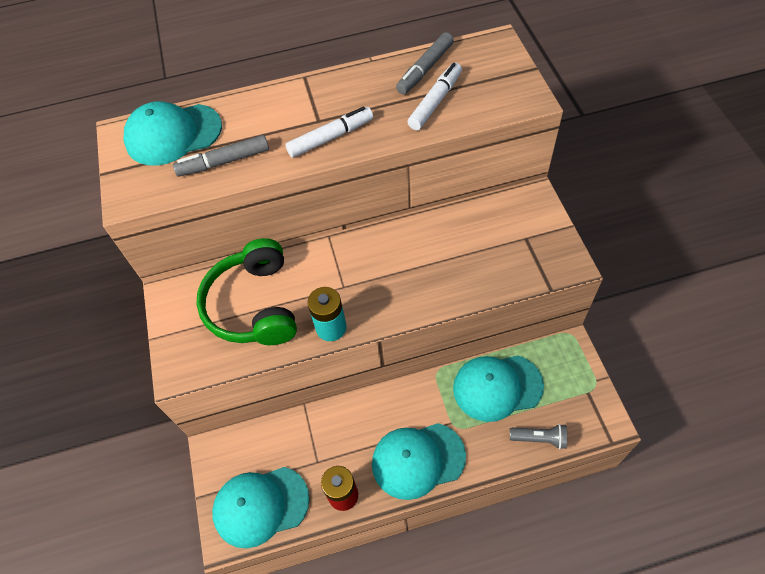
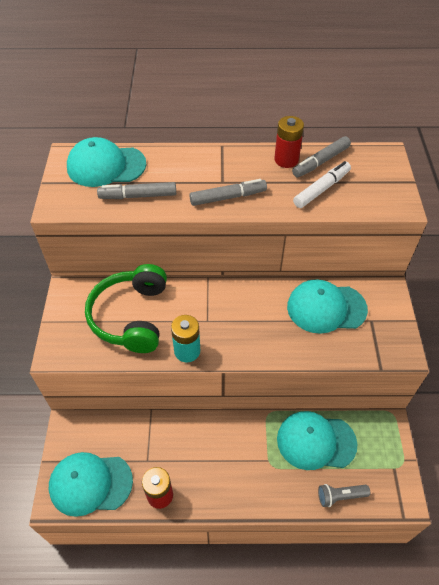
camera: 10 degrees right, 5 degrees down
(330, 137) = (228, 197): white marker -> grey marker
(385, 76) = (286, 160): none -> red battery
(418, 460) = (230, 484): turquoise cap -> turquoise cap (326, 308)
(539, 438) = (340, 496): grey flashlight -> grey flashlight turned 150 degrees clockwise

